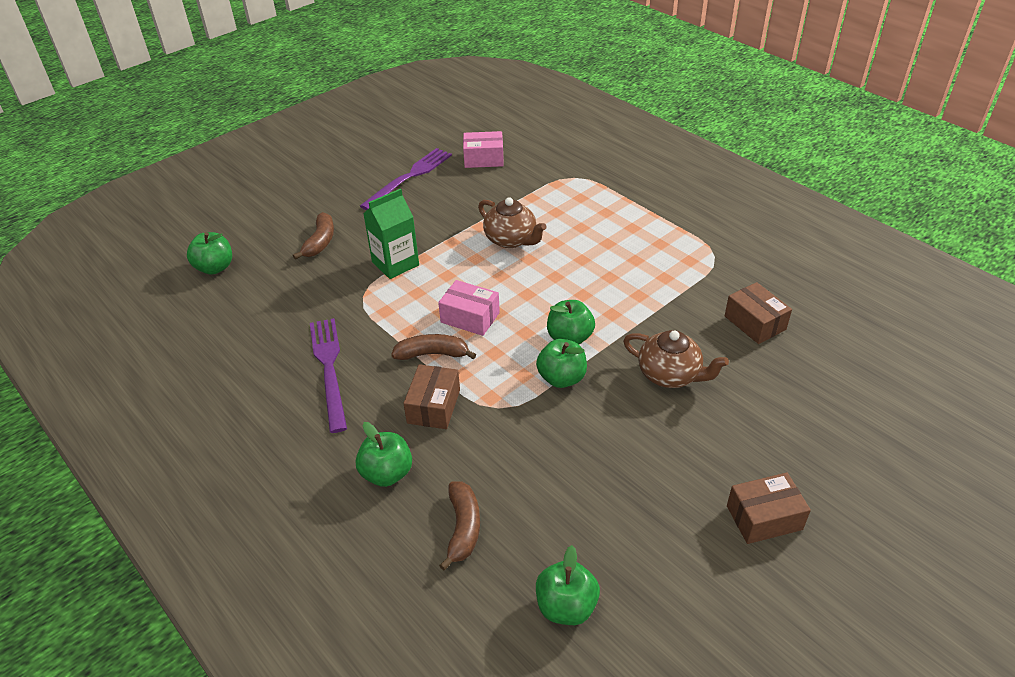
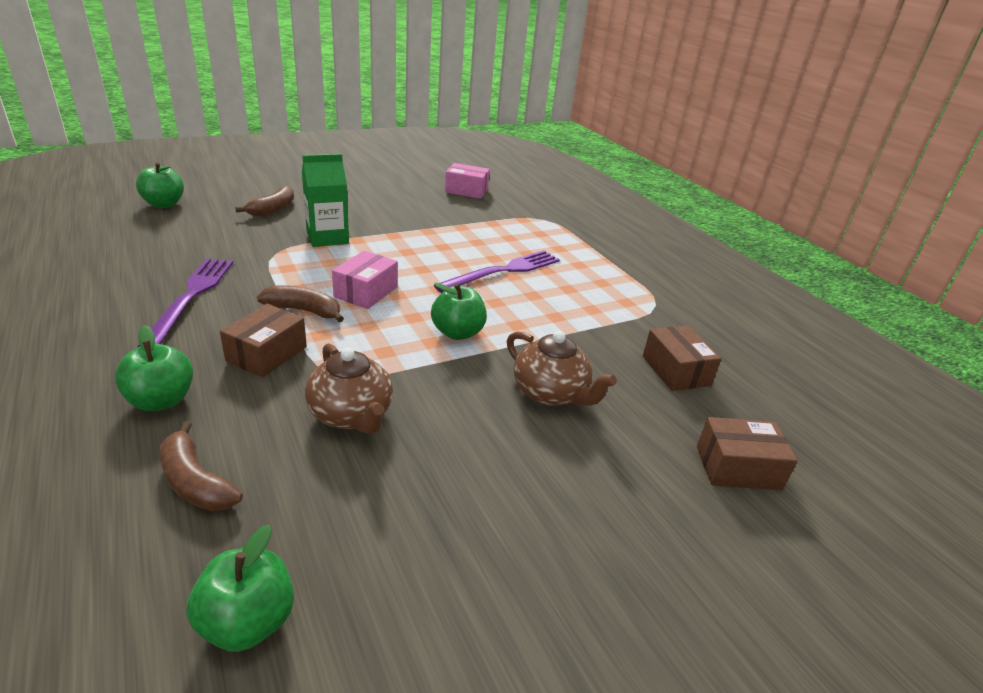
camera: 10 degrees right, 10 degrees down
(409, 177) = (390, 187): purple fork -> purple fork (503, 271)
(463, 528) = (195, 482): brown banana -> brown banana turned 120 degrees clockwise
(470, 317) = (366, 292): pink box -> pink box turned 75 degrees clockwise
(511, 239) = (452, 246): brown teapot -> brown teapot (351, 415)
(561, 378) = (424, 365): green apple -> none
(764, 517) = (594, 587): brown box -> brown box (738, 467)

